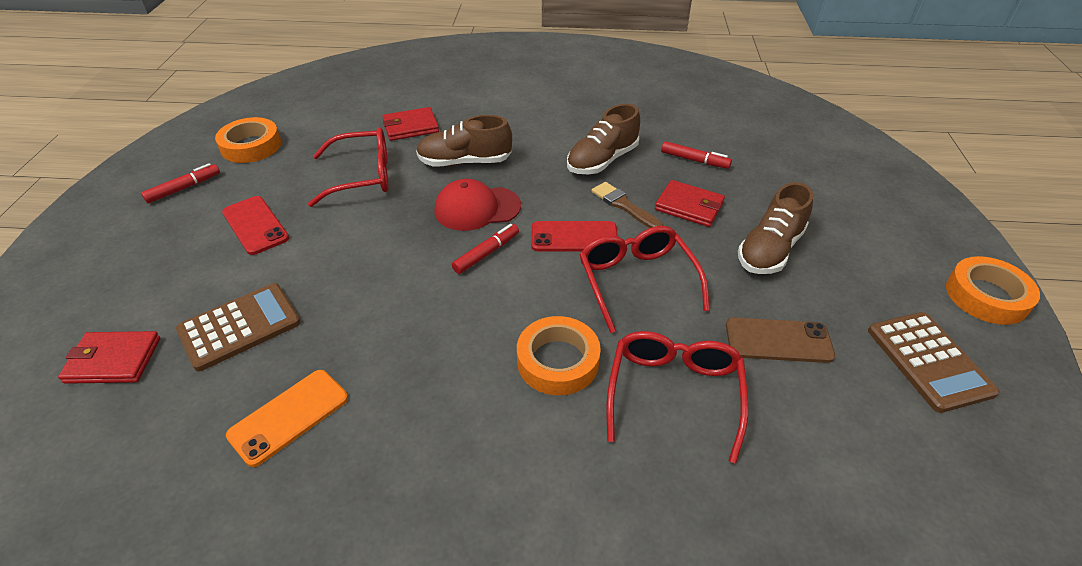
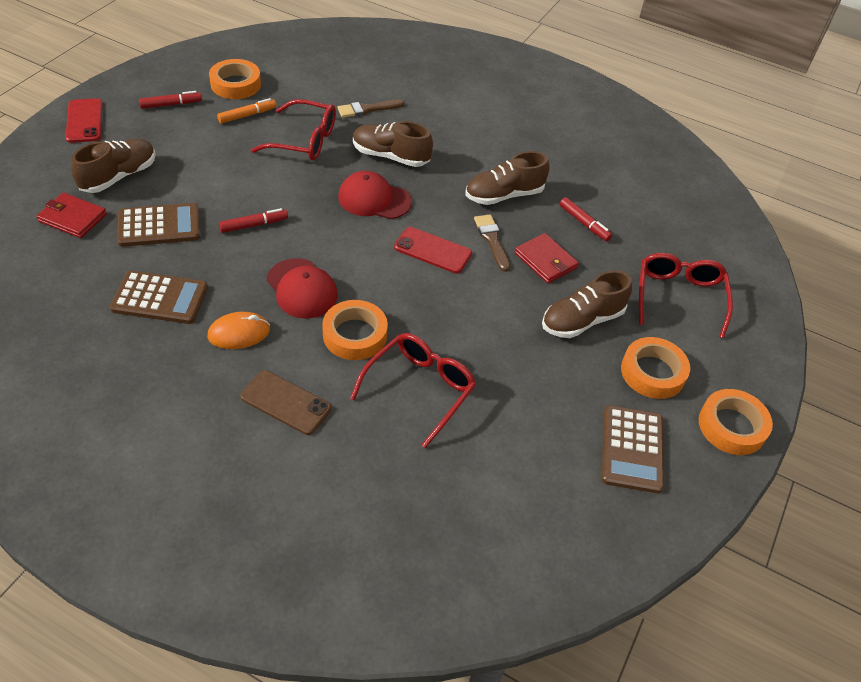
camera: 20 degrees right, 5 degrees up
(155, 288) = (119, 176): none -> brown shoe
(255, 225) = (206, 153): red phone -> red phone (84, 121)
(282, 171) = (247, 115): none -> orange marker
(289, 417) = (160, 298): orange phone -> brown calculator
(410, 127) = (367, 109): red wallet -> brown brush
(419, 418) = (239, 333): none -> orange mouse
(461, 333) = (302, 289): none -> red cap
(486, 253) = (357, 238): red marker -> red marker (254, 225)
(637, 282) = (455, 303): red glasses -> red glasses (679, 297)
(778, 340) = (527, 387): brown phone -> brown phone (286, 402)
(874, 274) = (652, 372): none -> orange tape

